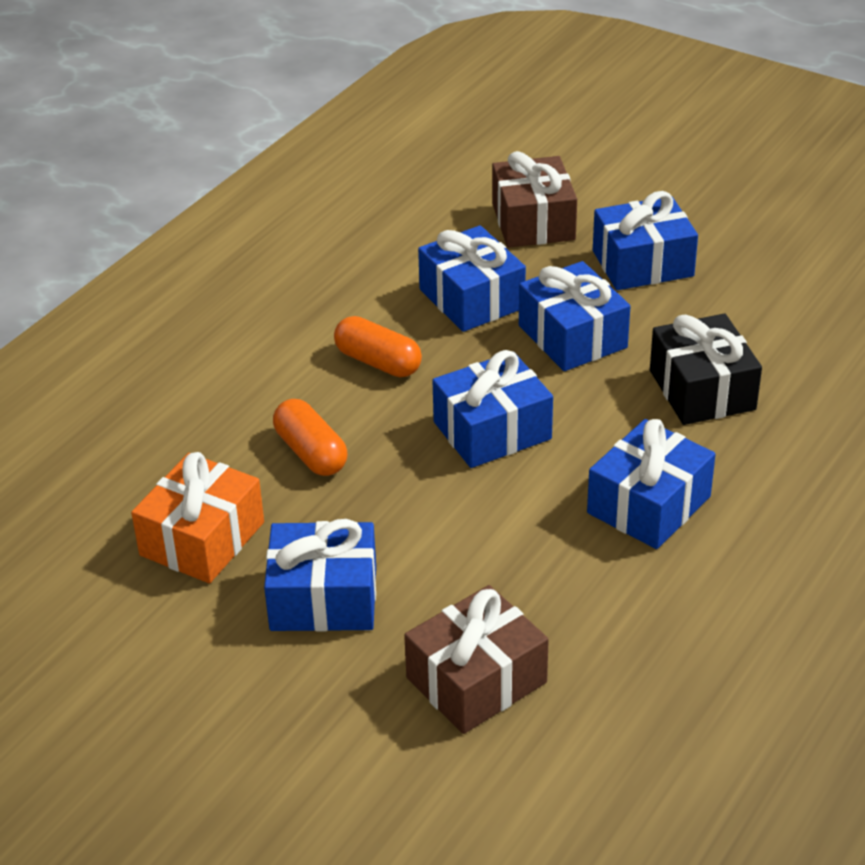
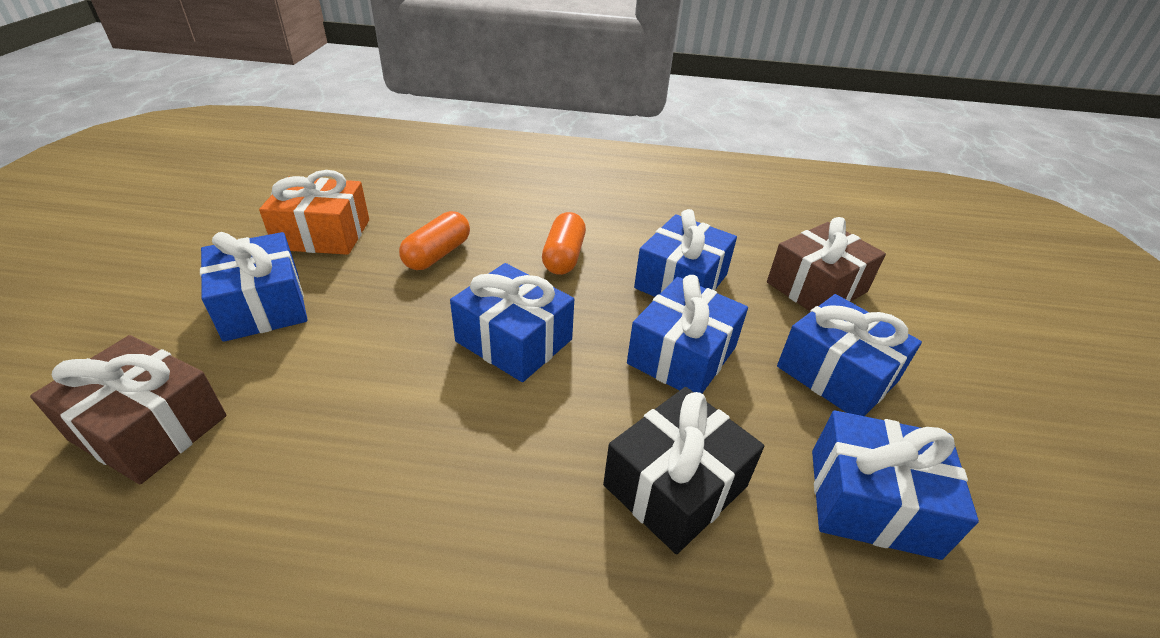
camera: 60 degrees right, 0 degrees up
(649, 505) = (451, 492): blue gift -> blue gift (872, 502)

